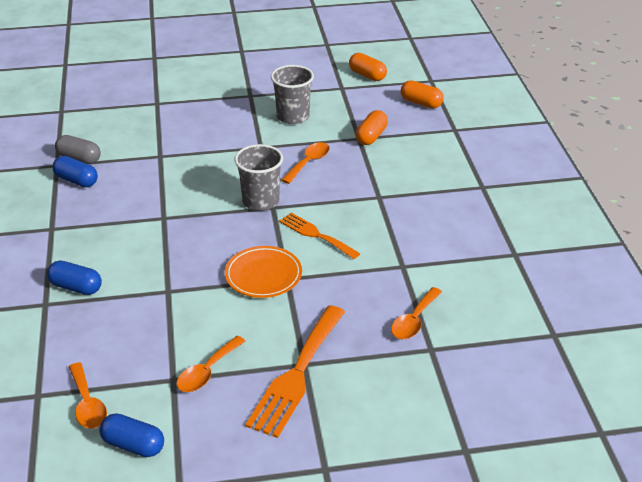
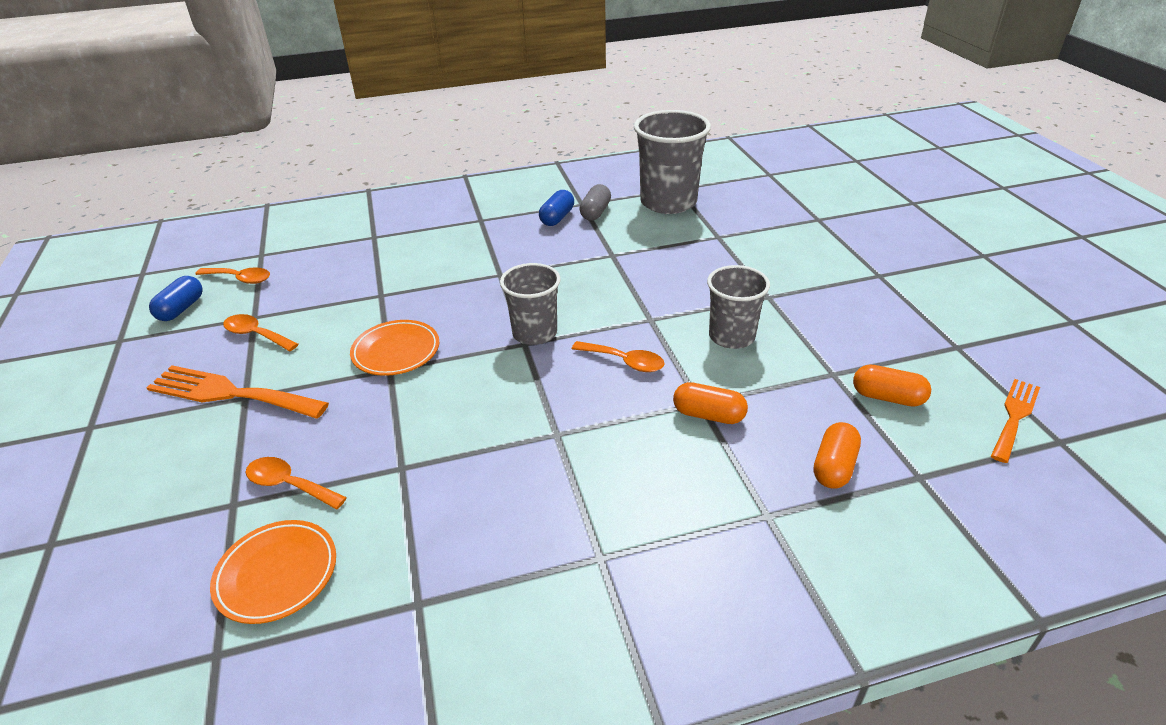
camera: 85 degrees right, 0 degrees up
(76, 287) = (393, 246): blue capsule -> none
(85, 119) = (668, 202): none -> grey cup
(87, 404) = (240, 279): orange spoon -> orange spoon turned 135 degrees counterclockwise
(316, 235) = (469, 383): orange fork -> orange fork (1014, 416)
(367, 75) = (887, 397): orange capsule -> orange capsule turned 75 degrees clockwise
(494, 316) = (277, 574): none -> orange plate

